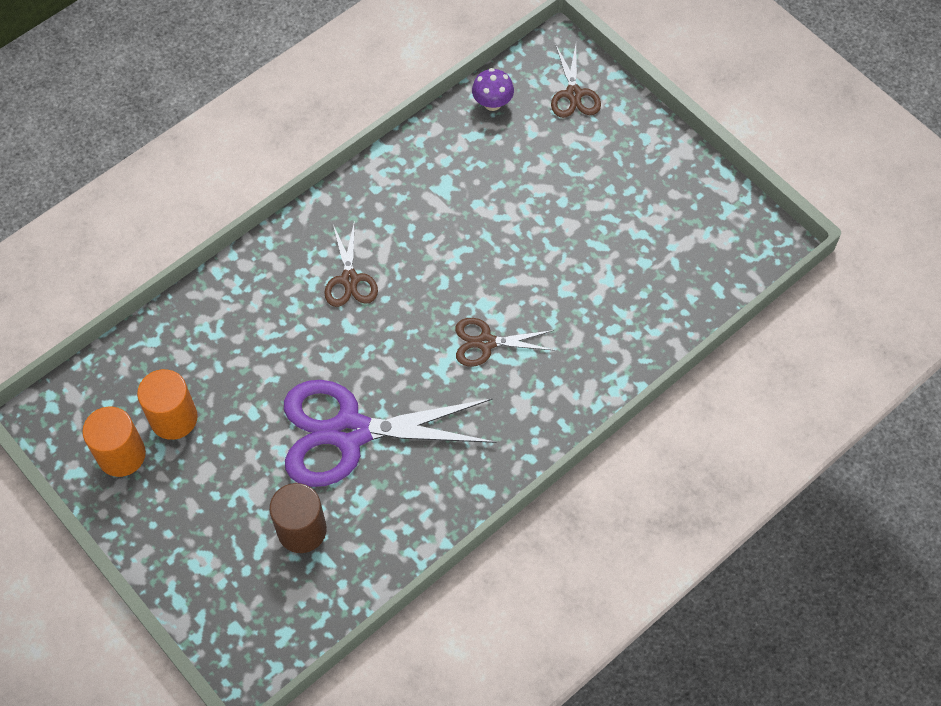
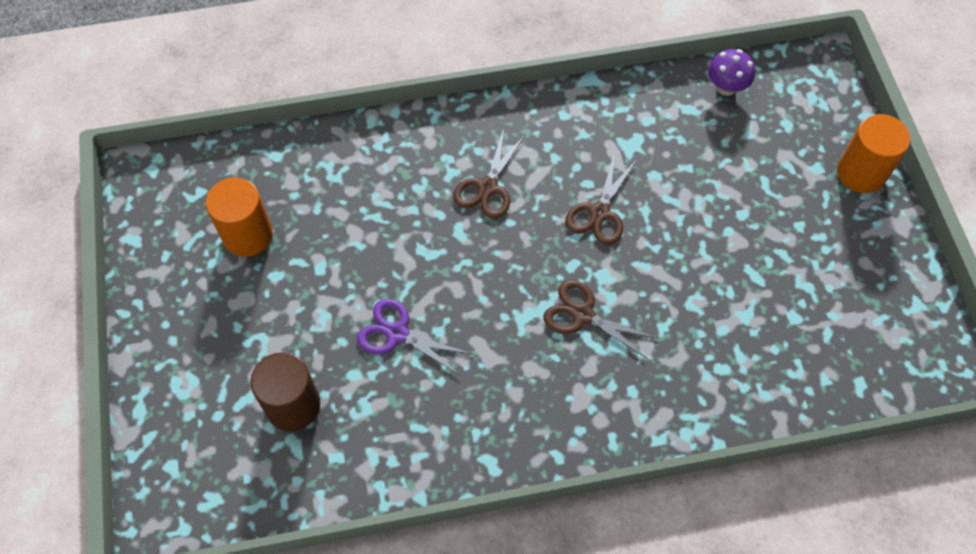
camera: 30 degrees right, 0 degrees up
(121, 455) = (181, 244): orange cylinder -> orange cylinder (861, 173)
(350, 432) = (397, 334): purple scissors -> purple scissors, size x0.48
(574, 94) = (814, 115): brown scissors -> brown scissors (599, 213)

